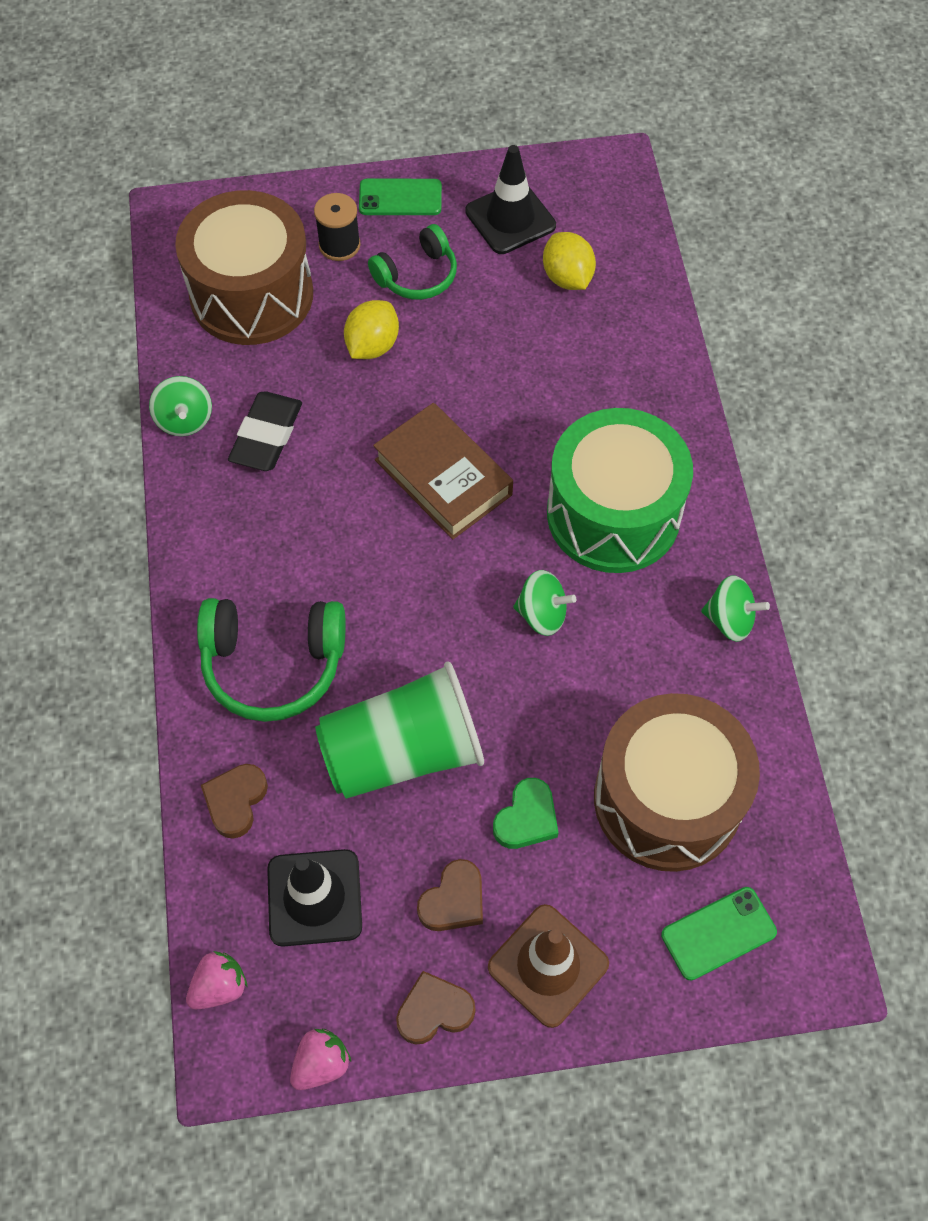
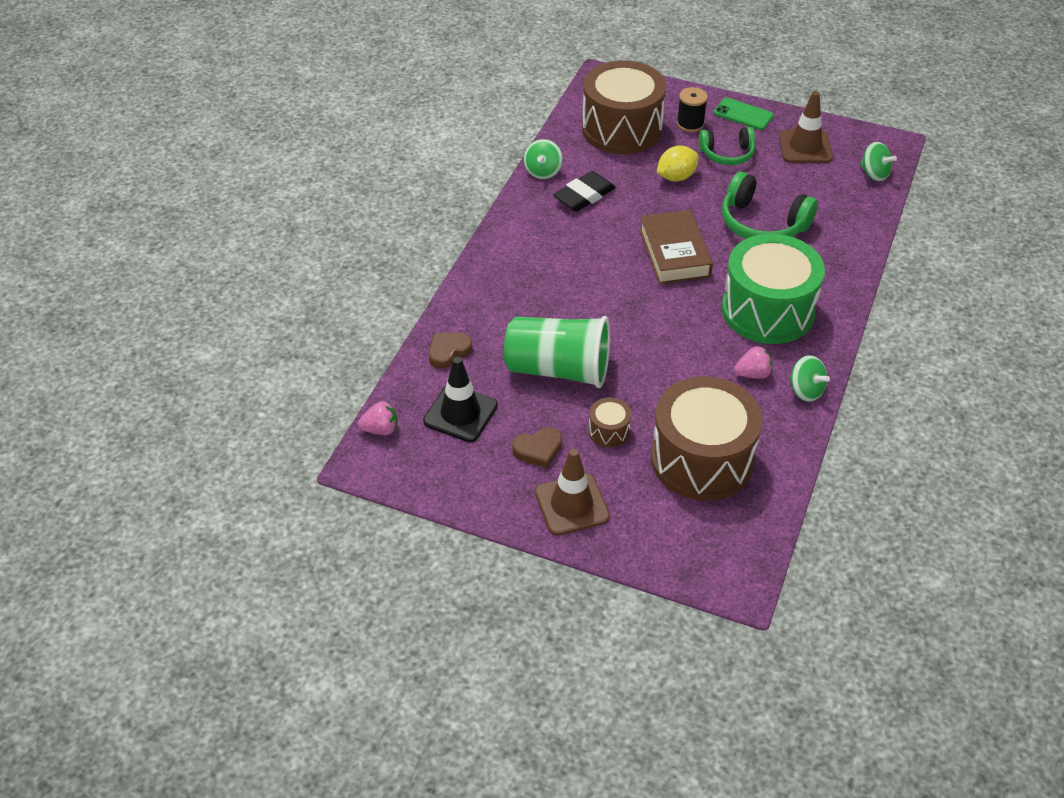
camera: 30 degrees right, 15 degrees down
(273, 664) = (513, 299): green headphones -> green headphones (762, 223)
(321, 1063) = (410, 489): pink strawberry -> pink strawberry (753, 374)
(434, 1010) = (490, 495): brown heart -> none
(510, 218) = (805, 147): black traffic cone -> brown traffic cone
(526, 818) = (609, 431): green heart -> brown drum
(542, 614) = (688, 340): green spinning top -> green spinning top (874, 174)
(567, 278) = (821, 187): yellow lemon -> none
(718, 933) = (687, 537): green phone -> none

